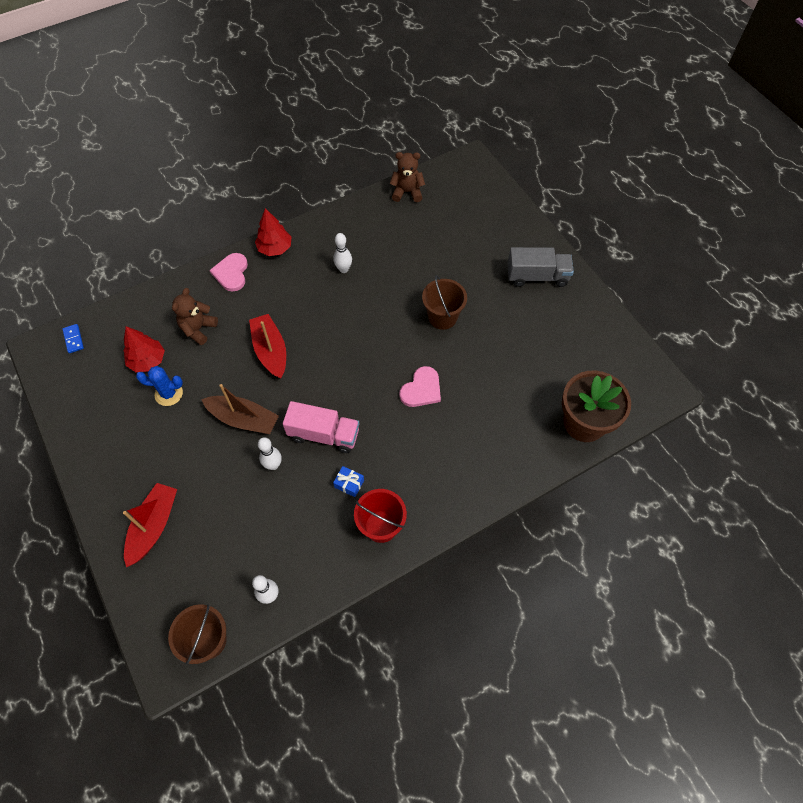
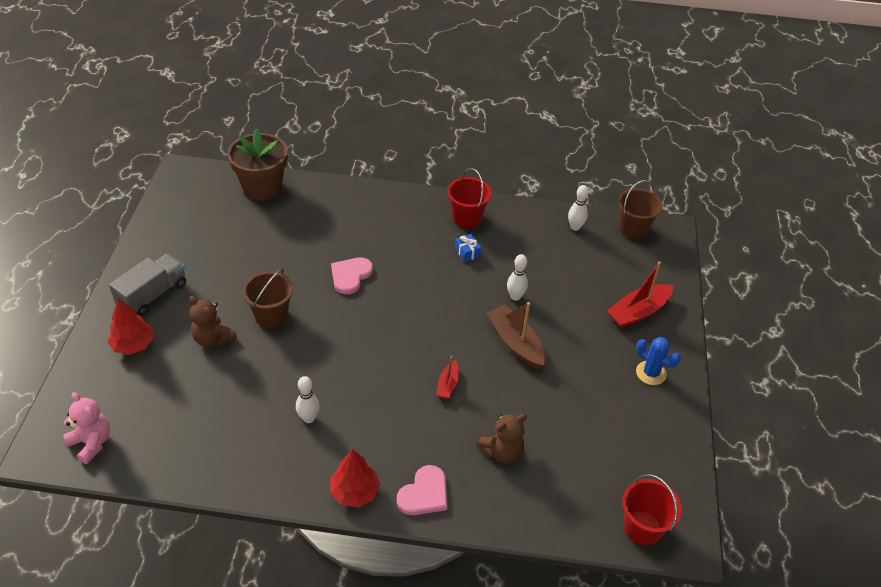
camera: 145 degrees left, 15 degrees down
(73, 339) = (642, 528): blue domino -> red bucket
(147, 361) = (573, 451): red tree -> red tree (133, 345)
(169, 394) = (570, 406): blue cactus -> blue cactus (651, 373)
(270, 351) = (448, 384): red boat -> red boat, size x0.54
(324, 435) = (458, 292): pink truck -> none
(407, 192) = (152, 462): brown teddy bear -> brown teddy bear (213, 338)
(421, 389) = (350, 276): pink heart -> pink heart turned 45 degrees counterclockwise
(451, 180) = (91, 442): none -> pink teddy bear
(537, 276) = (153, 295): grey truck -> grey truck turned 90 degrees clockwise

